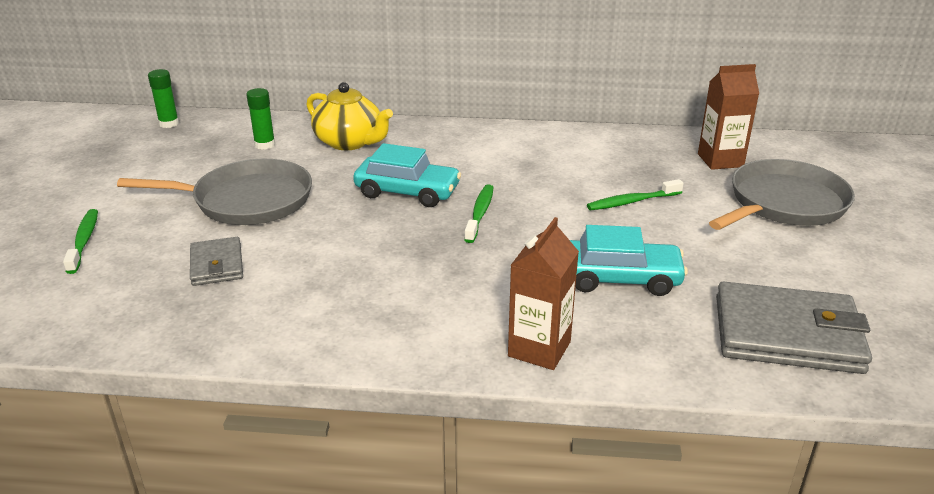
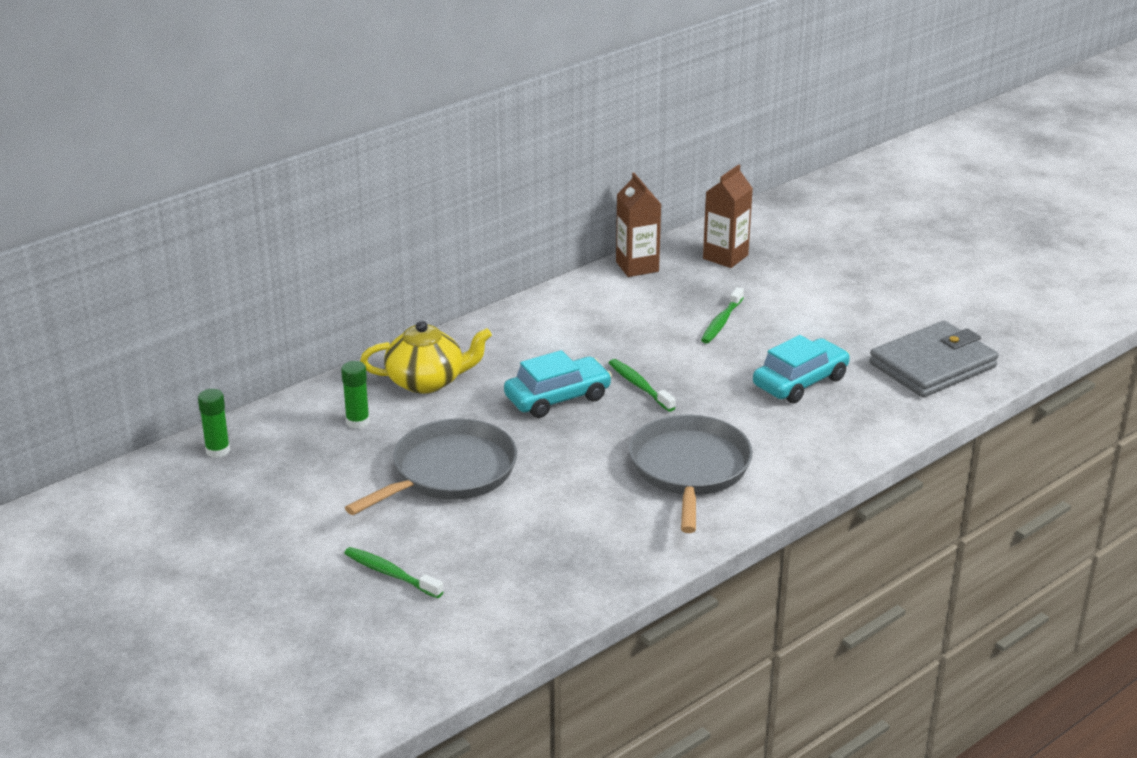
camera: 45 degrees left, 0 degrees up
(217, 265) = (533, 526): grey wallet -> none
(539, 349) = (827, 451): brown carton -> brown carton (637, 266)
(784, 204) = (812, 274): grey pan -> grey pan (689, 469)

